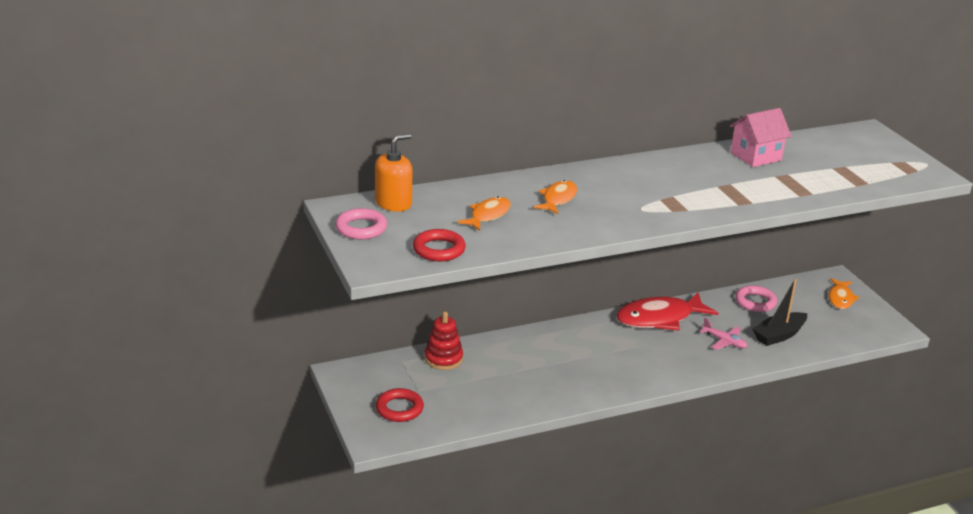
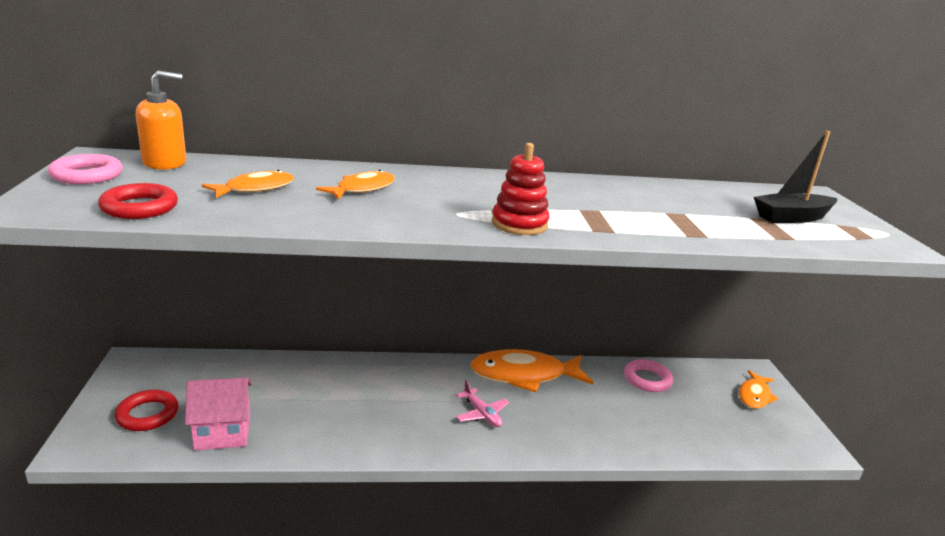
camera: 15 degrees right, 5 degrees down
(443, 359) = (251, 369): red stacking toy -> red stacking toy (519, 224)
(659, 318) = (524, 375): red fish -> orange fish
(724, 341) = (587, 417): pink plane -> pink plane (482, 414)
(755, 156) = (652, 193): pink house -> pink house (223, 432)
(779, 335) = (659, 424): black boat -> black boat (791, 217)

